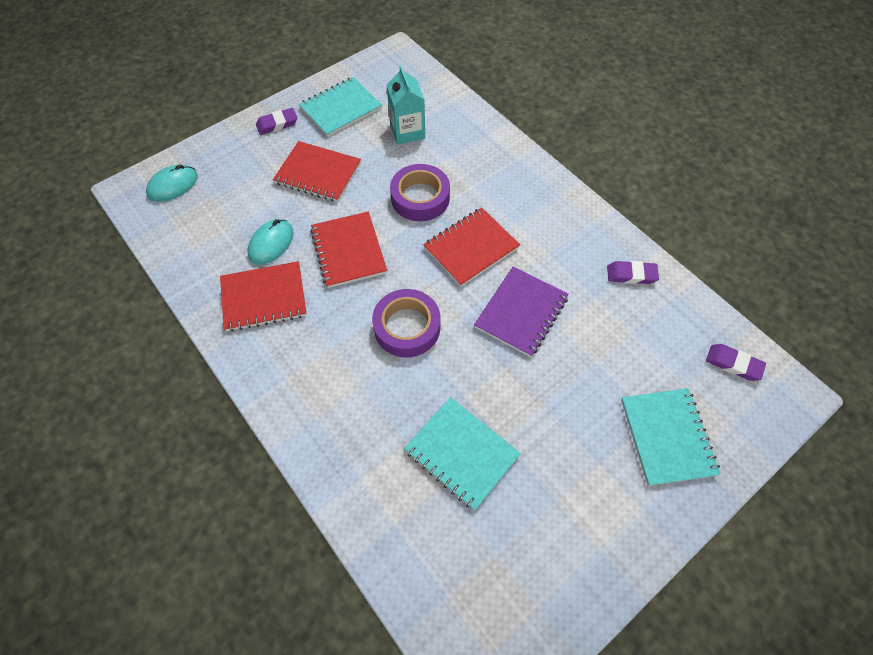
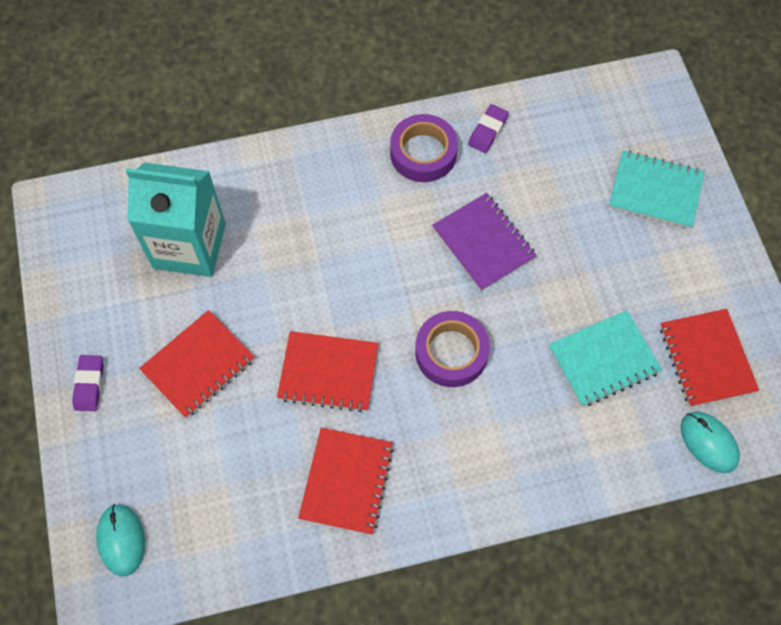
camera: 65 degrees left, 5 degrees up
(271, 243) = (275, 451): turquoise mouse -> turquoise mouse (709, 442)
(341, 108) = (108, 302): turquoise notebook -> none
(407, 131) = (189, 246): turquoise carton -> turquoise carton, size x1.65
(420, 198) = (294, 273): purple tape -> purple tape (423, 153)
(471, 248) = (386, 253): red notebook -> red notebook (706, 359)
(733, 364) = (612, 105): purple eraser -> none

